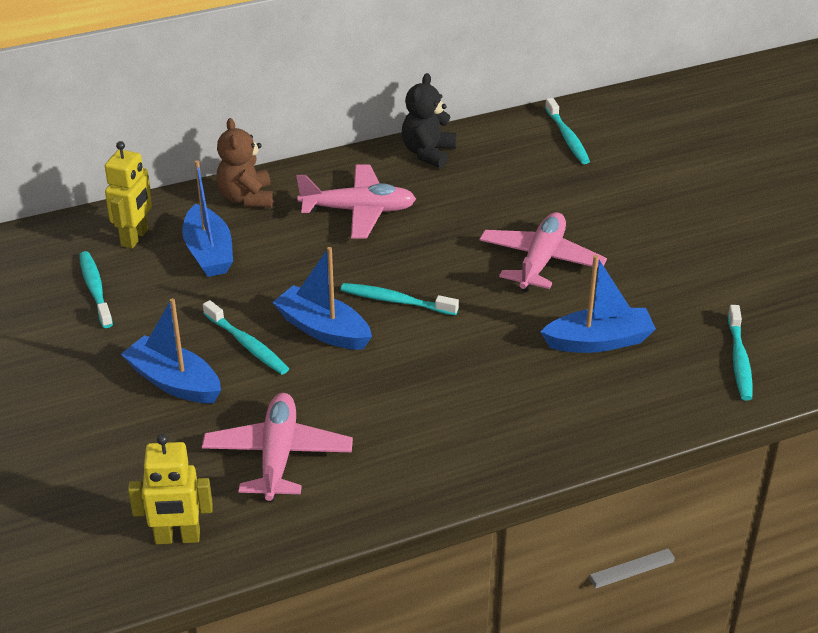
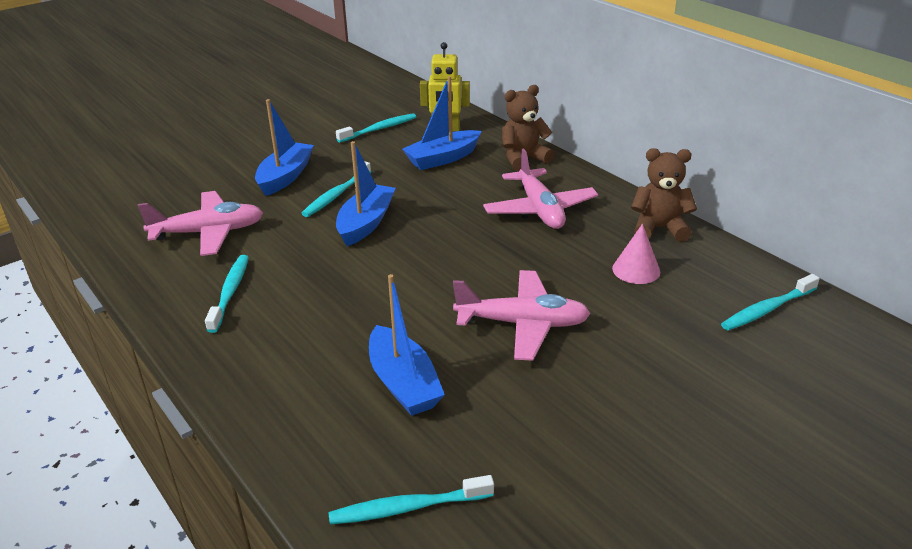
camera: 75 degrees right, 5 degrees down
(177, 538) = (122, 211): yellow robot -> none
(396, 301) = (418, 250): turquoise toothbrush -> turquoise toothbrush (230, 292)
(428, 153) = (659, 228): black teddy bear -> brown teddy bear
(487, 183) = (636, 270): none -> pink cone

